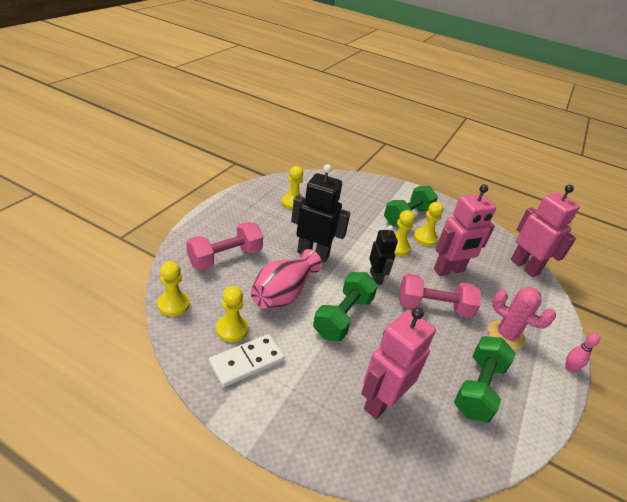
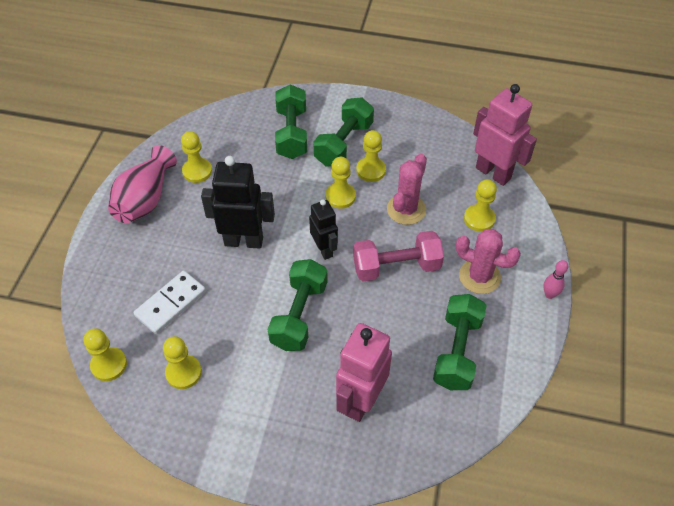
camera: 10 degrees left, 15 degrees up
(225, 257) = (143, 282): pink dumbbell -> none
(247, 362) = (212, 405): white domino -> white domino (171, 304)
(283, 293) = (225, 308): pink vase -> pink vase (145, 200)
(369, 200) = (291, 133): none -> green dumbbell
(449, 270) = (406, 209): pink robot -> pink cactus
(509, 294) = (479, 219): none -> yellow pawn

